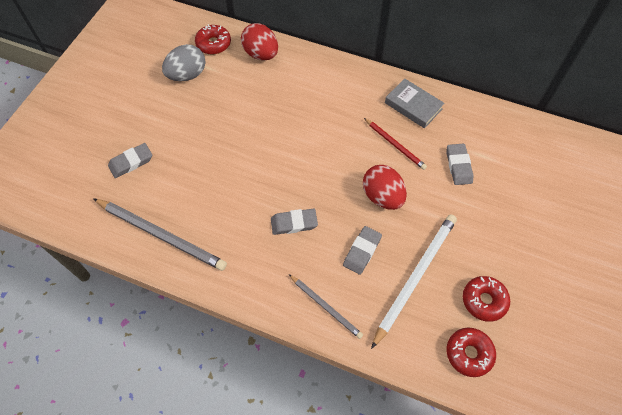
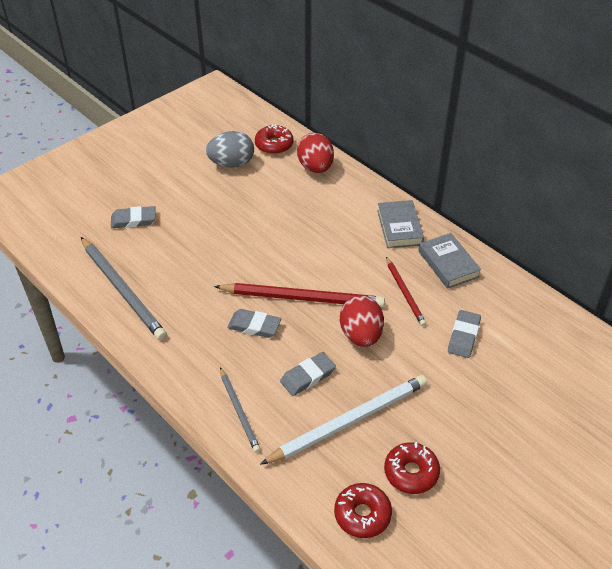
camera: 25 degrees right, 15 degrees down
(318, 181) = (302, 298): none -> red pencil
(359, 86) = (399, 227): none -> grey book

